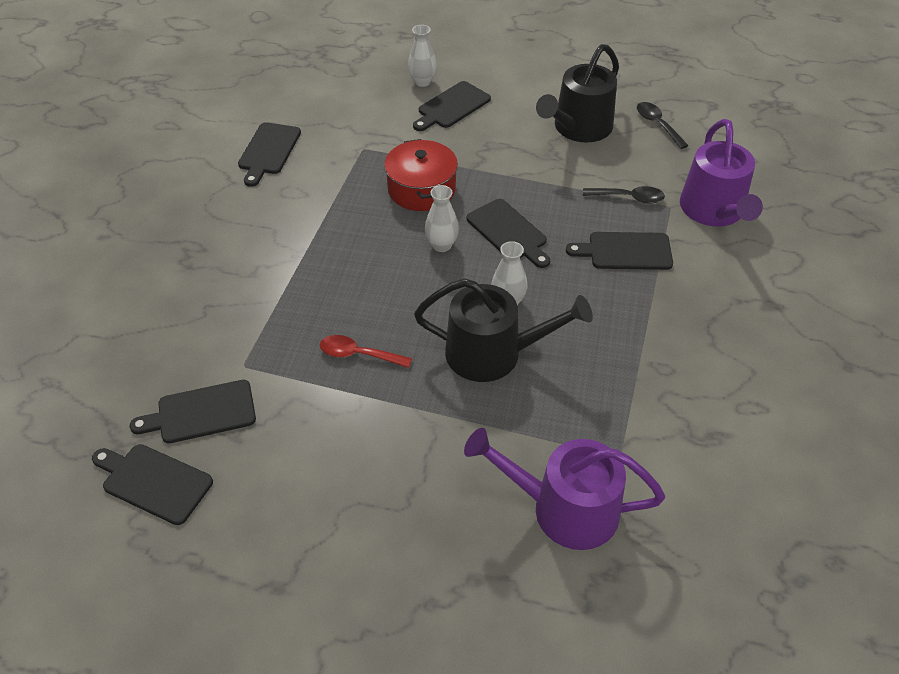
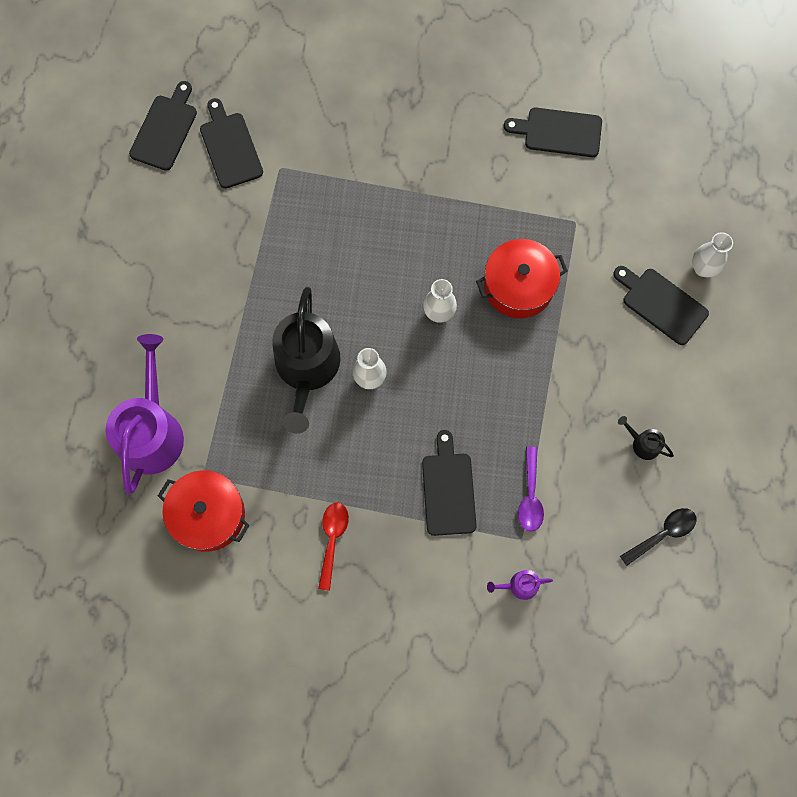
camera: 85 degrees right, 25 degrees up
(358, 354) = (298, 256): red spoon -> red spoon (332, 539)
(508, 232) = (464, 375): black cutting board -> none
(578, 128) = (643, 444): black watering can -> black watering can, size x0.42
(629, 198) = (530, 496): black spoon -> purple spoon
(666, 453) = (208, 515): none -> red pot
(714, 211) = (519, 585): purple watering can -> purple watering can, size x0.42

